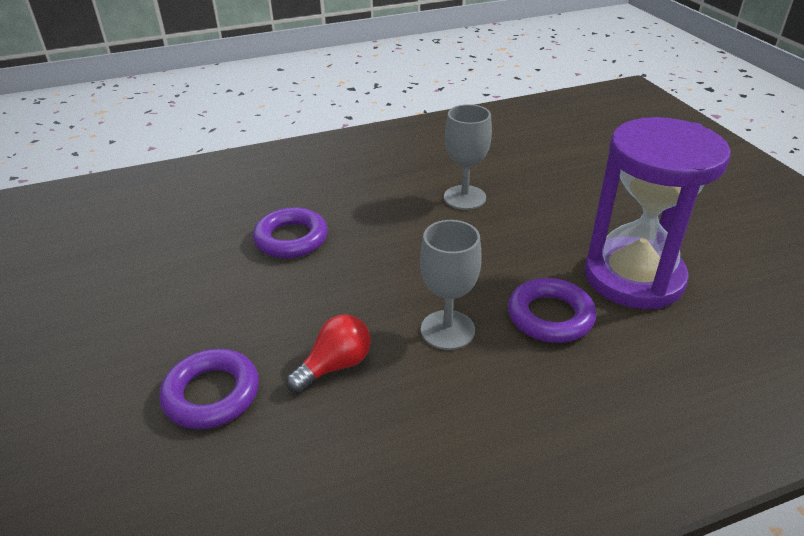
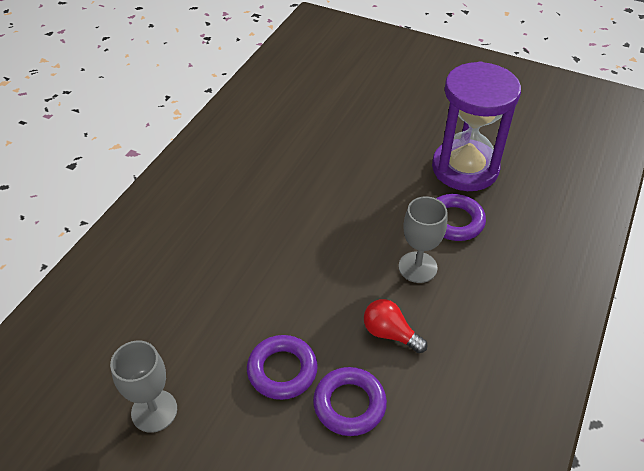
camera: 45 degrees left, 10 degrees up
(291, 239) = (249, 274): purple ring -> purple ring (282, 370)
(335, 366) = (390, 333): red light bulb -> red light bulb turned 60 degrees counterclockwise
(464, 197) = (316, 170): grey goblet -> grey goblet (154, 411)

